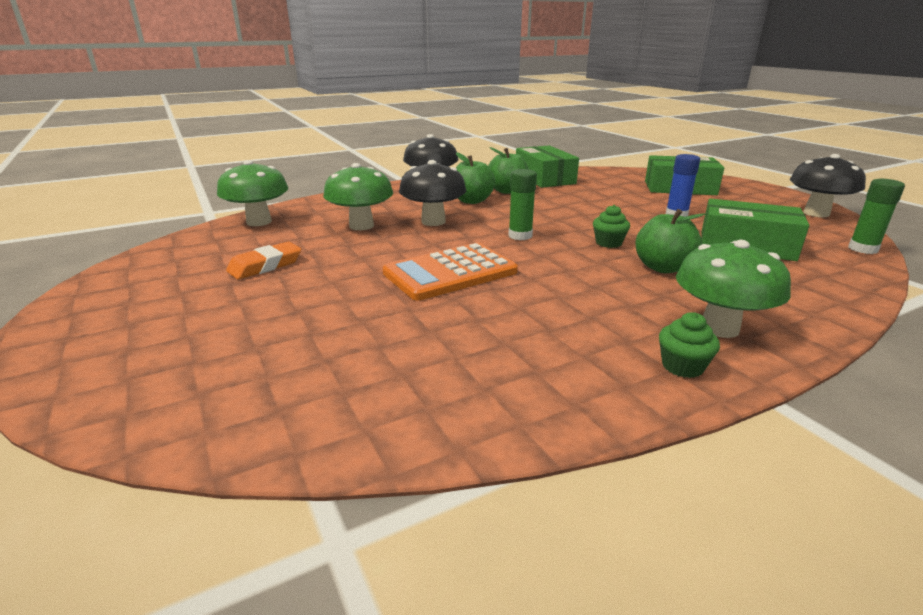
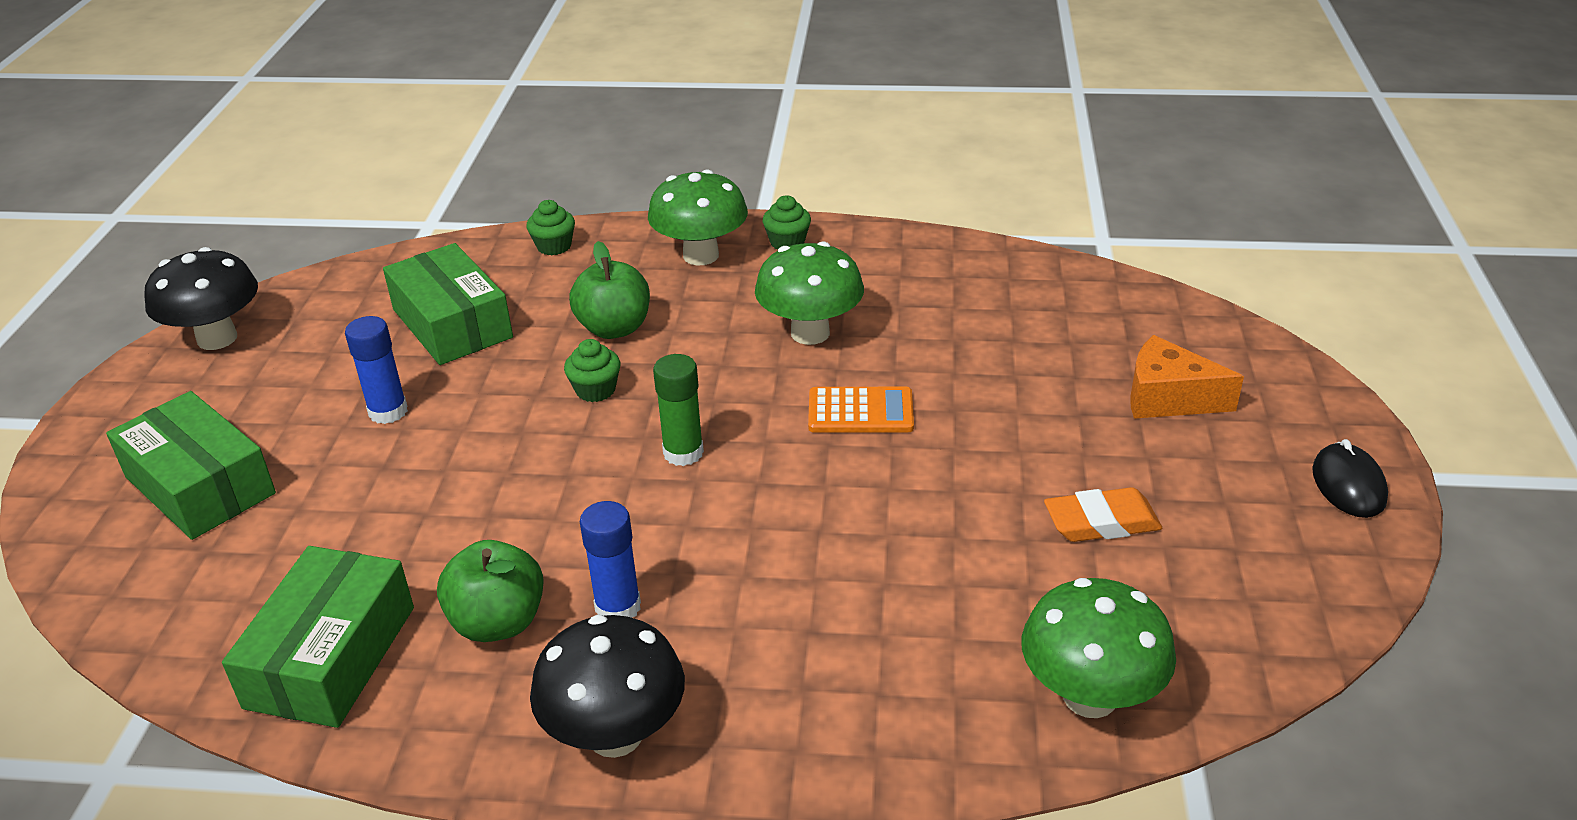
camera: 145 degrees left, 10 degrees up
(73, 323) = (1348, 485): none -> black mouse
(221, 340) = (1168, 398): none -> orange cheese
(361, 226) = (900, 590): green mushroom -> green mushroom (810, 333)
(433, 221) = (767, 552): black mushroom -> none
(450, 272) = (860, 411): orange calculator -> orange calculator, size x0.62
(472, 201) = (618, 607): green apple -> blue glue stick
(822, 298) = (554, 246): none -> green cupcake
(863, 249) = (355, 273): green glue stick -> none

